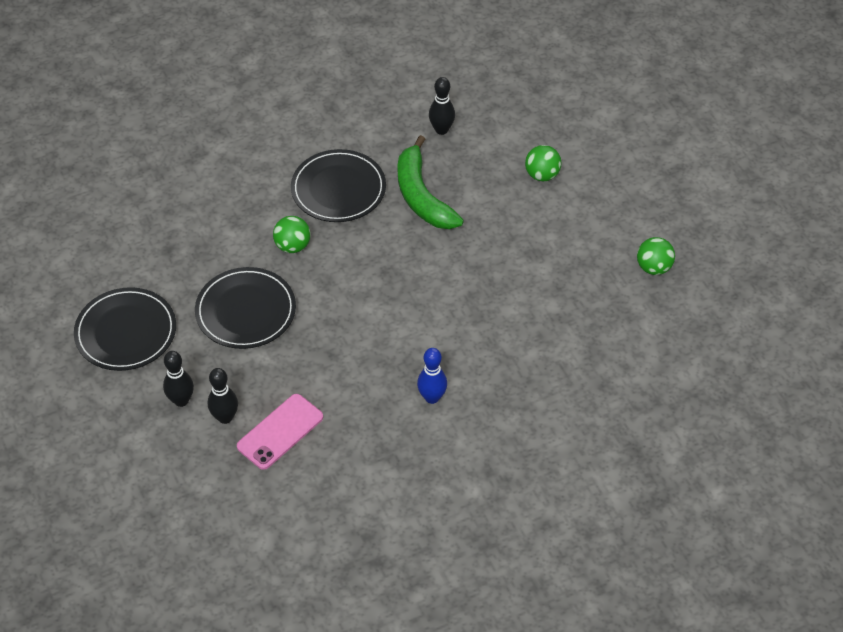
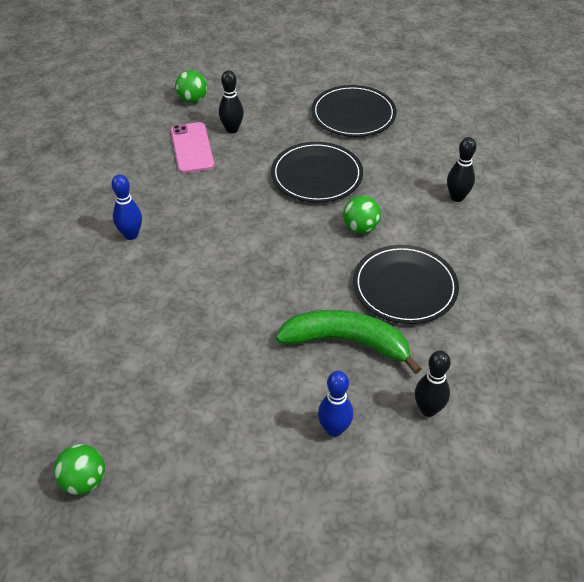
camera: 125 degrees right, 5 degrees down
(181, 400) = (267, 116): black bowling pin -> black bowling pin (457, 197)
(499, 167) = (334, 429): none -> blue bowling pin
(542, 175) = (292, 462): green ball -> green ball (192, 100)

